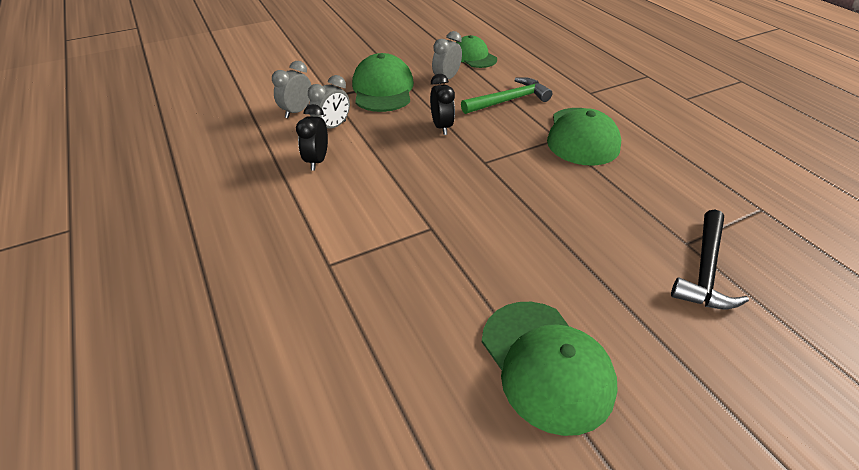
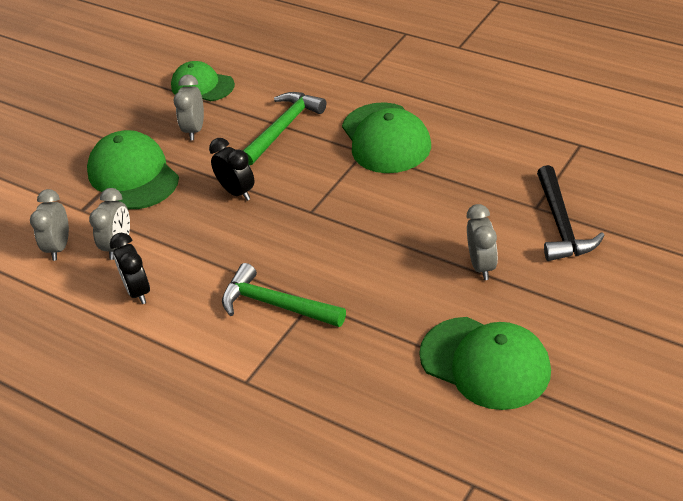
camera: 25 degrees left, 0 degrees up
(403, 217) = (276, 305): none -> green hammer
(602, 270) = (482, 266): none -> grey clock

